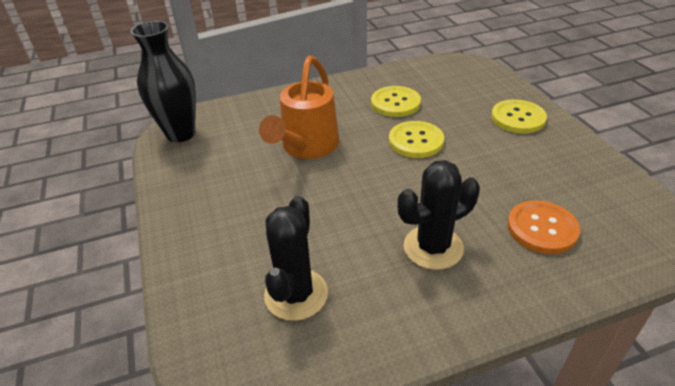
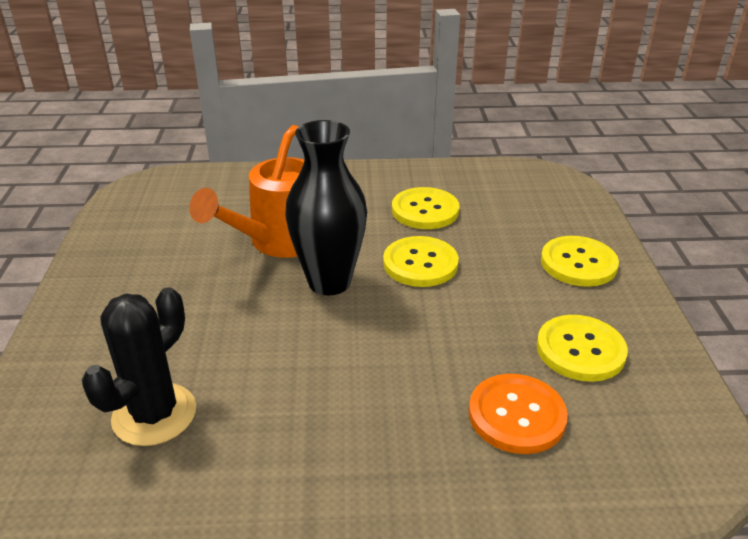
camera: 15 degrees right, 5 degrees down
(180, 134) = (145, 195): black vase -> black vase (329, 282)
(433, 247) = (355, 402): black cactus -> none
(554, 175) = (580, 350): none -> yellow button

